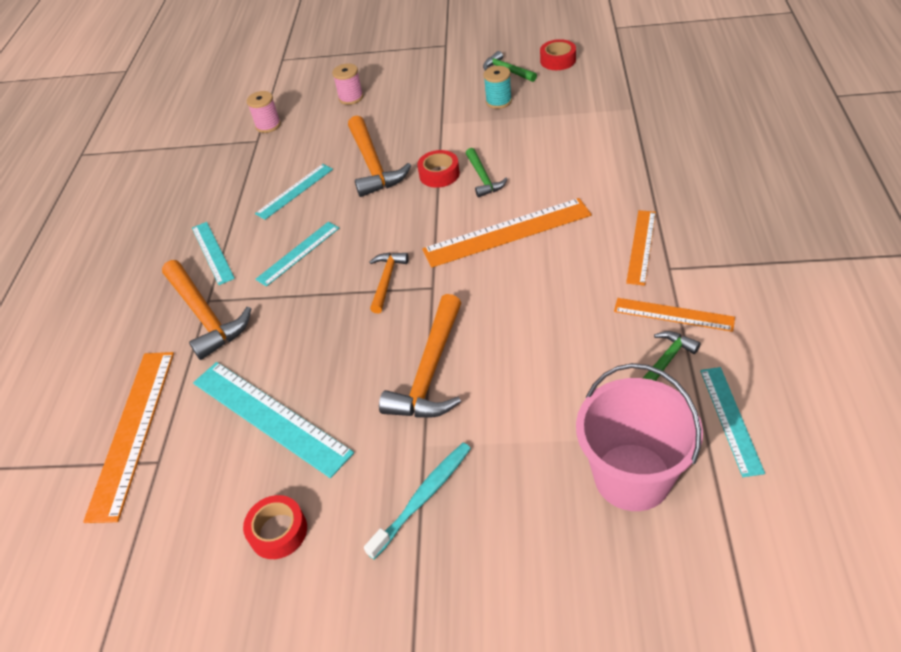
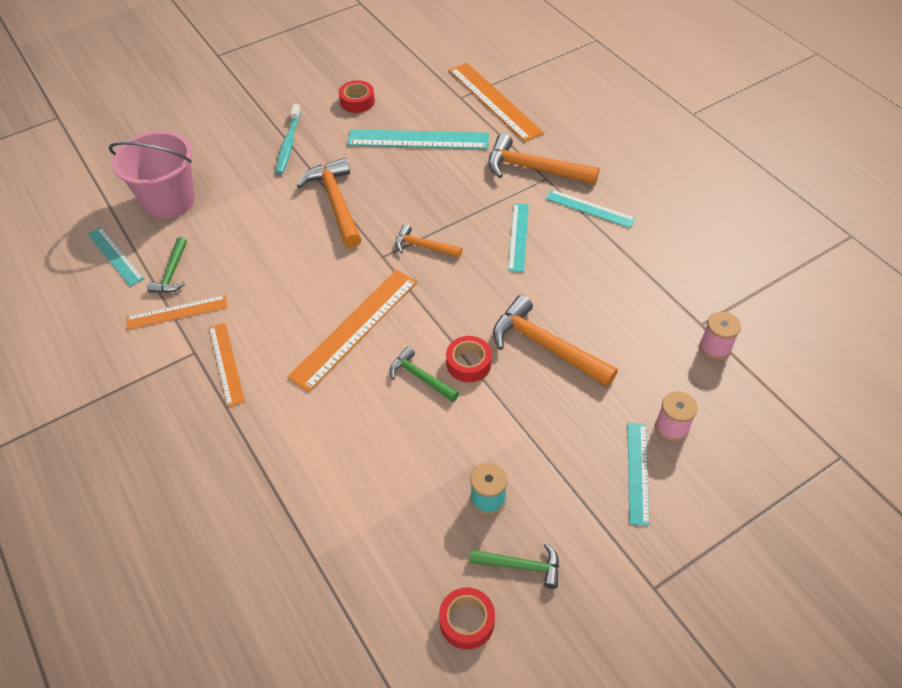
camera: 140 degrees right, 5 degrees up
(294, 191) = (589, 287): turquoise ruler -> turquoise ruler (637, 472)
(386, 280) = (423, 246): orange hammer -> orange hammer turned 135 degrees clockwise

